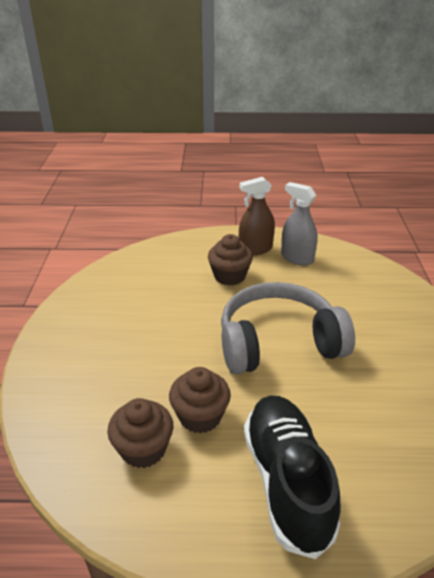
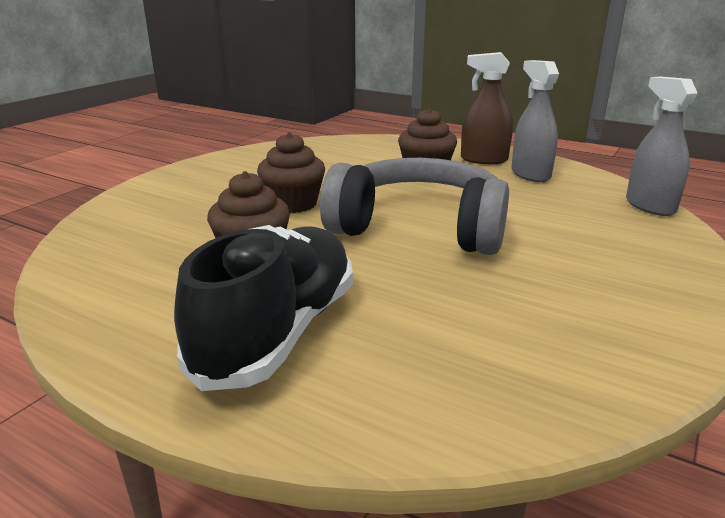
camera: 30 degrees right, 10 degrees down
(143, 449) = (163, 259): brown cupcake -> brown cupcake (293, 204)
(384, 270) = (650, 206): none -> grey spray bottle

